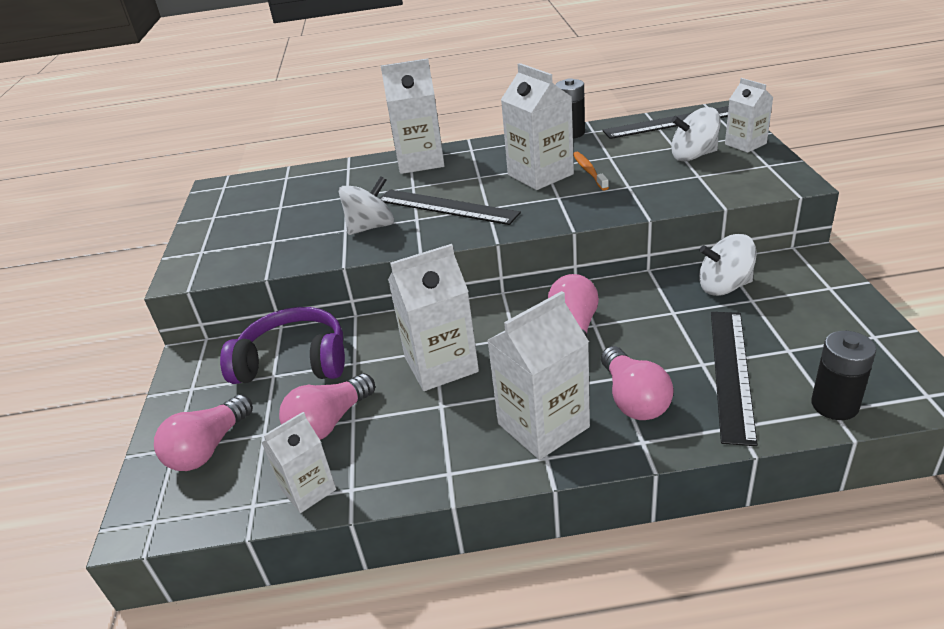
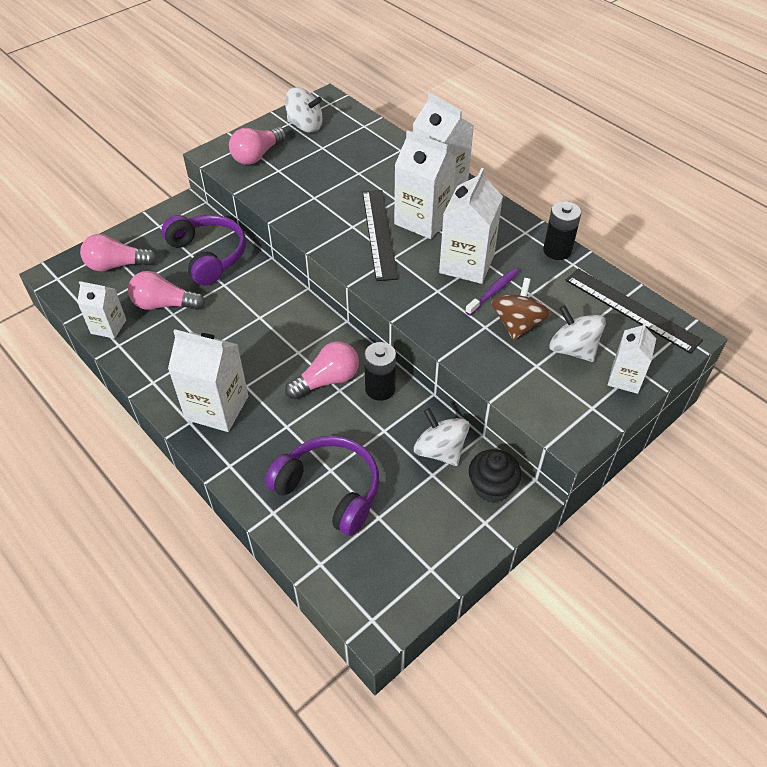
camera: 50 degrees right, 15 degrees up
(371, 227) = (325, 208): white spinning top -> white spinning top (305, 126)
(441, 364) = (246, 328): white carton -> white carton (423, 220)
(589, 171) = (493, 291): orange toothbrush -> purple toothbrush
(633, 399) = (269, 444): pink light bulb -> pink light bulb (257, 155)
(640, 171) = (517, 324): none -> brown spinning top
(731, 372) = (329, 490): black ruler -> purple headphones
(788, 271) = (491, 487): none -> black cupcake
(834, 405) = (327, 563): black battery -> black battery (380, 389)

